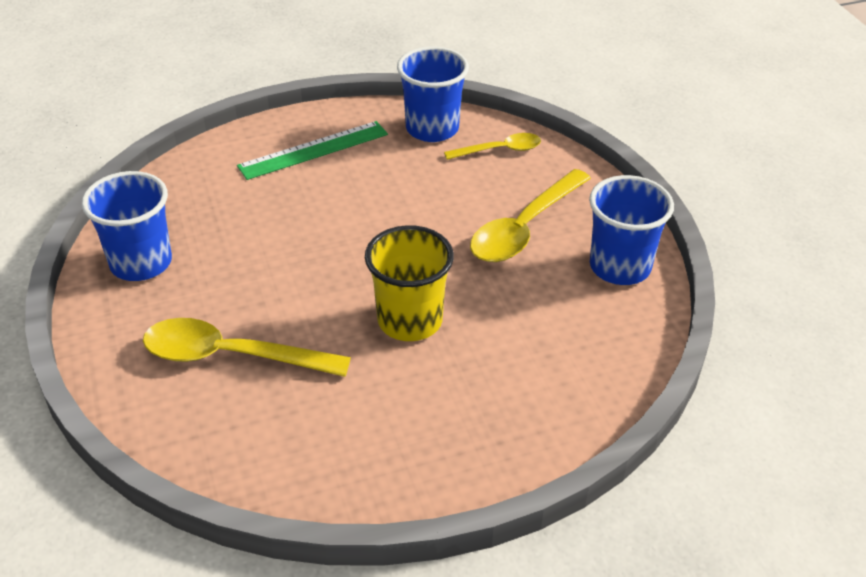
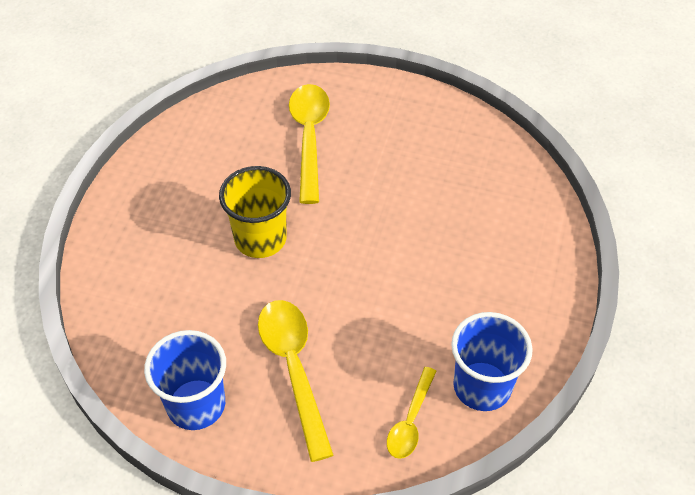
camera: 125 degrees right, 10 degrees up
(141, 263) = (438, 128): blue cup -> none
(232, 356) = (309, 138): yellow spoon -> yellow spoon turned 45 degrees counterclockwise
(313, 150) = (508, 281): green ruler -> none

